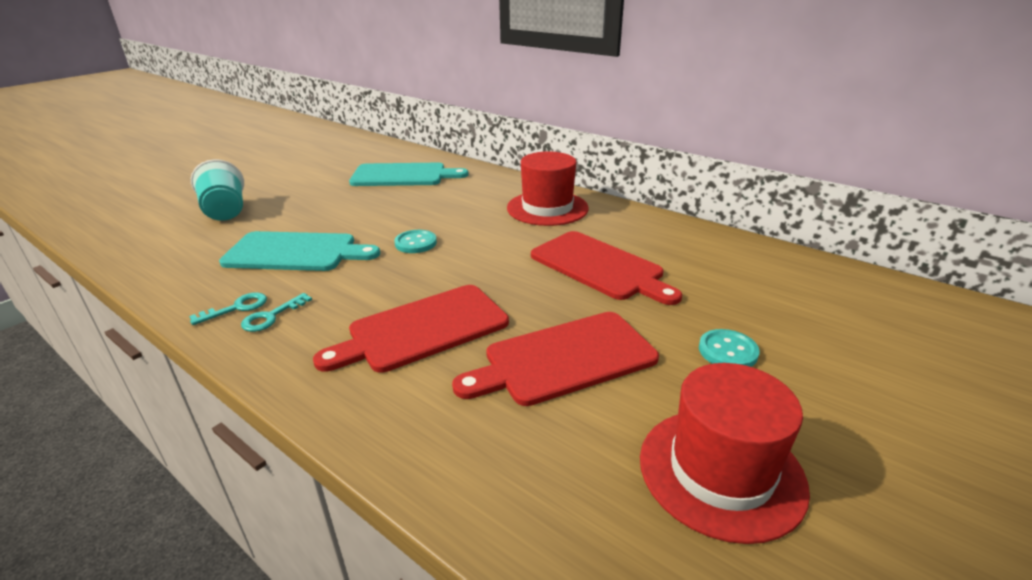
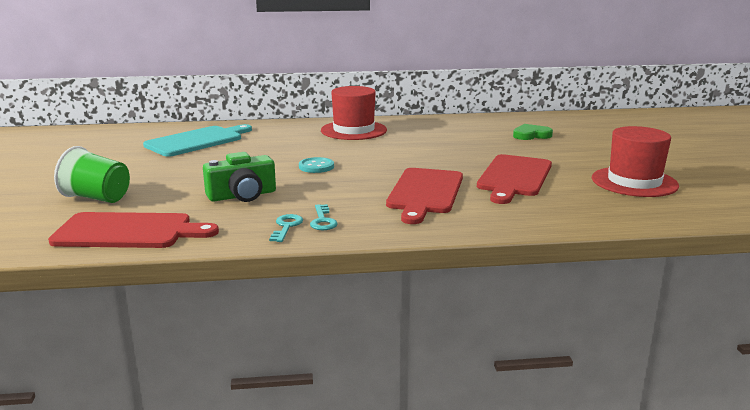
camera: 45 degrees left, 10 degrees down
(225, 211) = (97, 198): turquoise cup -> green cup
(295, 252) = (242, 195): turquoise cutting board -> green camera
(599, 267) = (447, 144): red cutting board -> red cutting board (128, 231)
(727, 351) = (566, 153): turquoise button -> none
(741, 296) = (531, 135): none -> green heart

